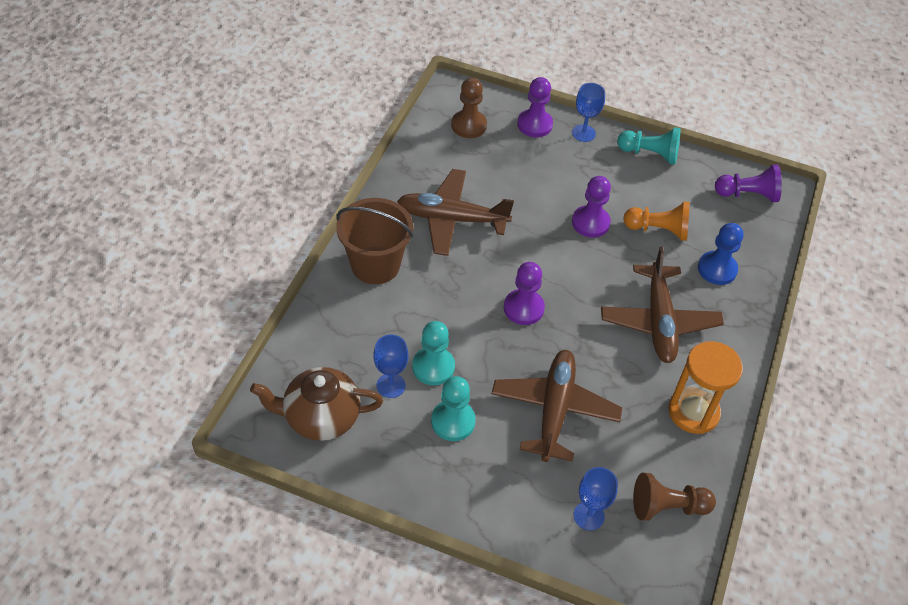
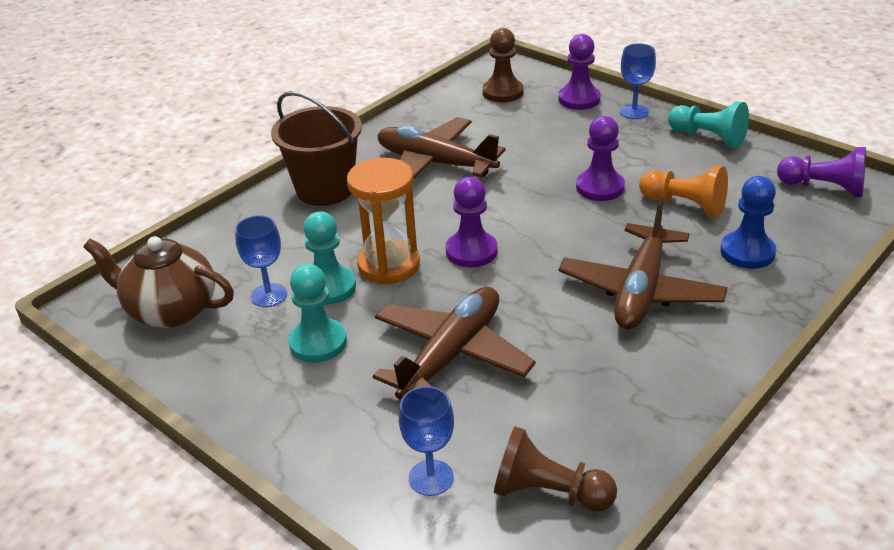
camera: 25 degrees right, 15 degrees down
(693, 412) = (641, 393): orange hourglass -> orange hourglass (389, 265)

